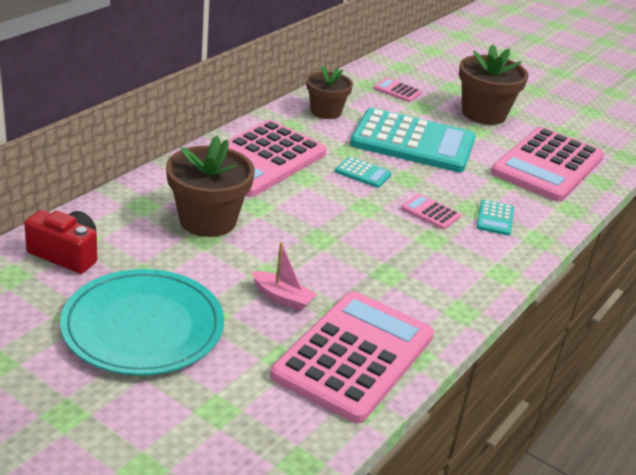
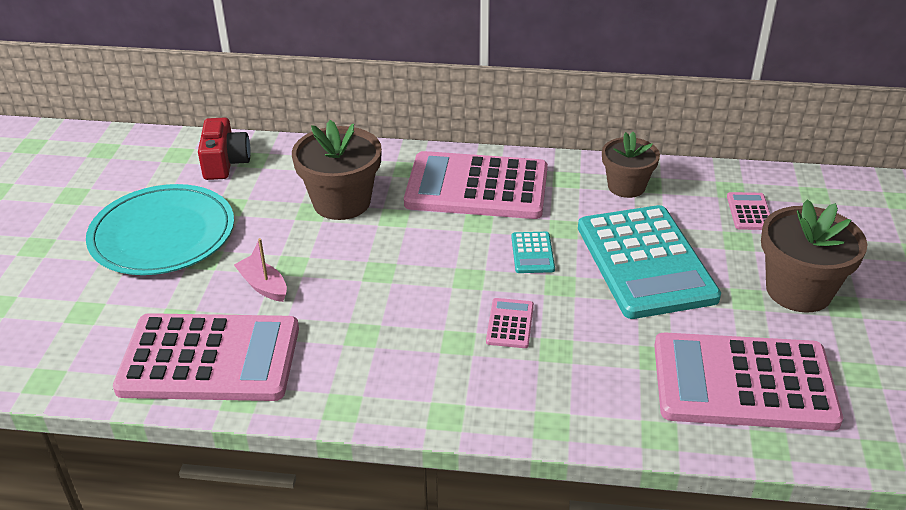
camera: 65 degrees right, 5 degrees up
(282, 297) = (263, 286): pink boat -> pink boat turned 135 degrees clockwise
(495, 218) = (555, 375): turquoise calculator -> none

